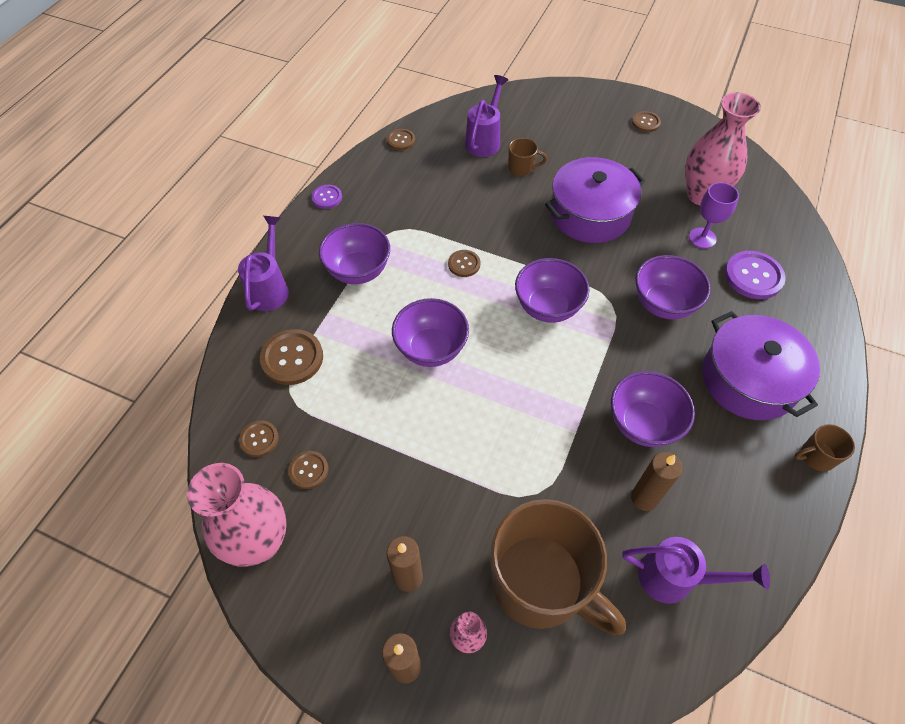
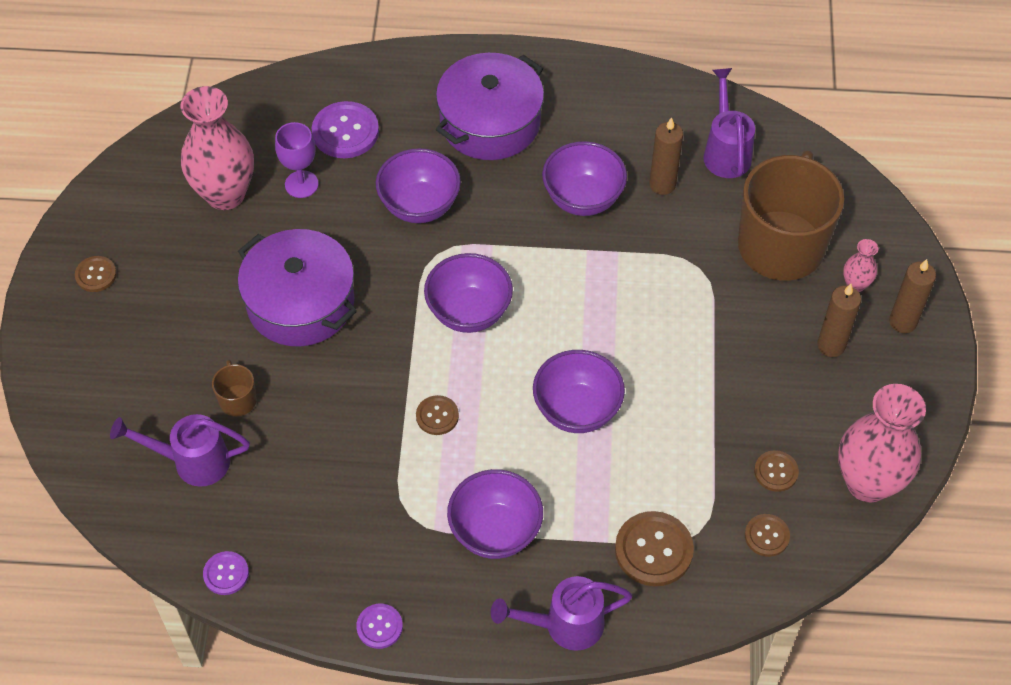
camera: 110 degrees left, 0 degrees up
(401, 140) = (226, 574): brown button -> purple button
(816, 456) = (556, 66): brown mug -> none

